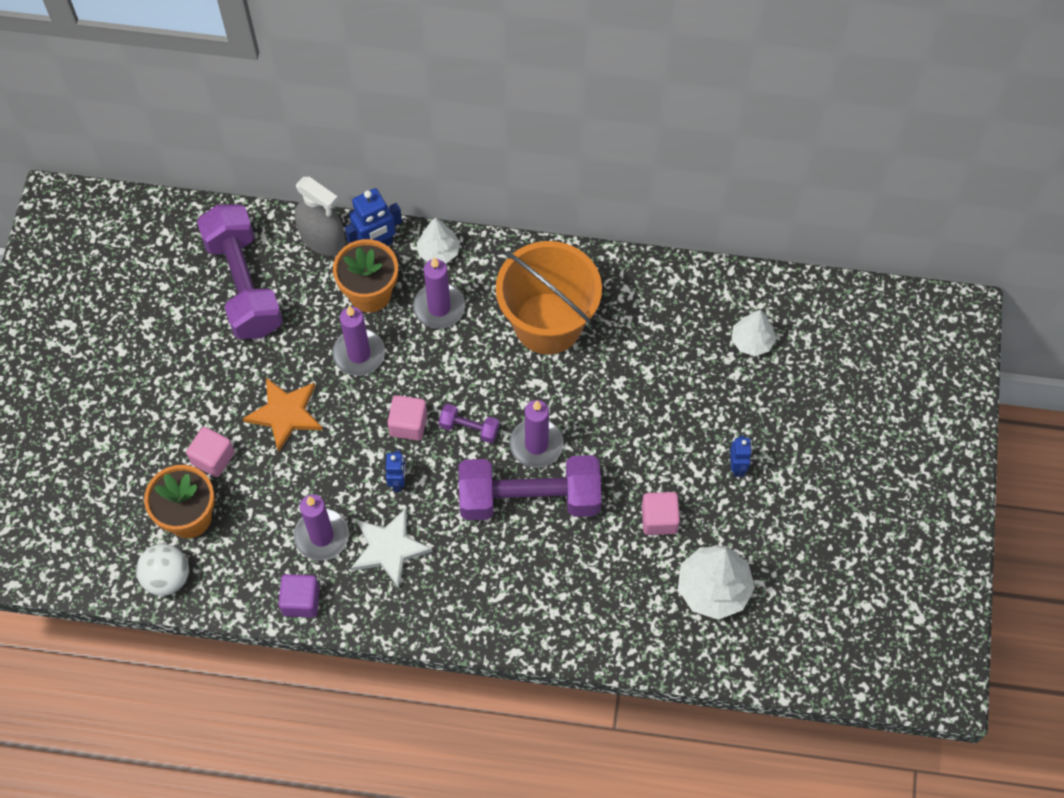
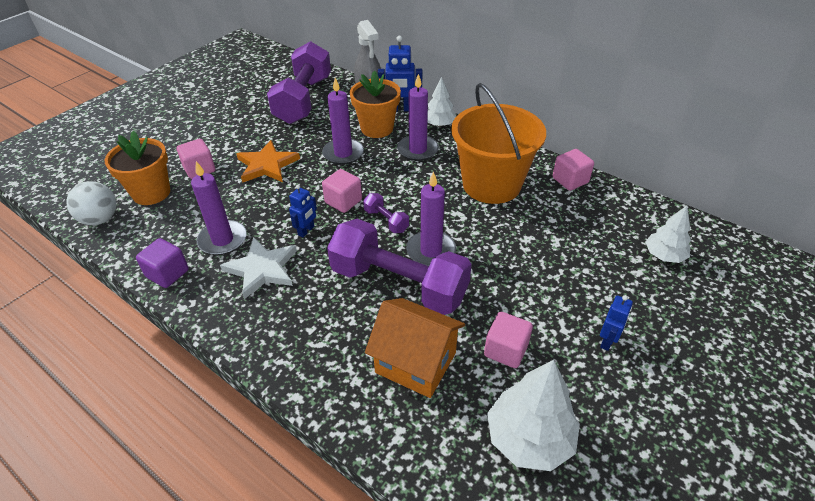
camera: 30 degrees right, 20 degrees down
(592, 570) = (416, 362): none -> orange house
(625, 277) = (570, 180): none -> pink cube

